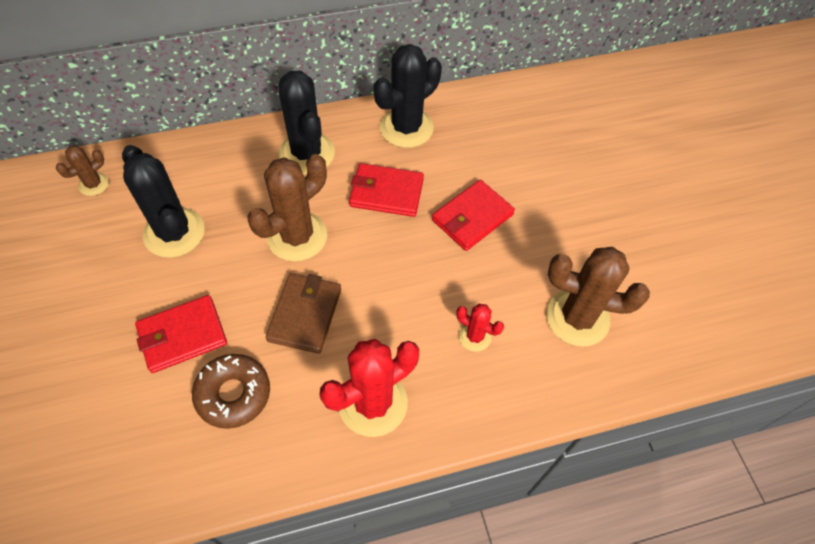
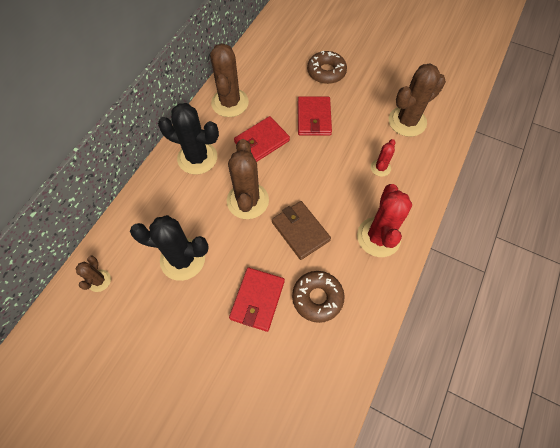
camera: 45 degrees left, 5 degrees up
(406, 128) = (230, 103): black cactus -> brown cactus
(475, 336) = (380, 168): red cactus -> red cactus turned 45 degrees counterclockwise
(552, 182) = (326, 72): none -> brown donut

